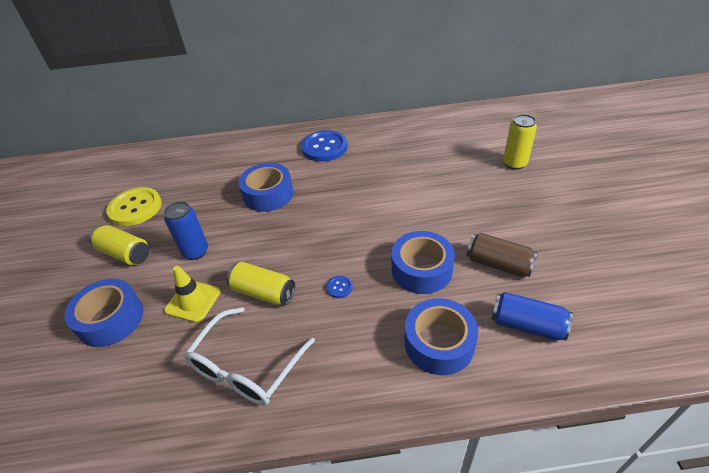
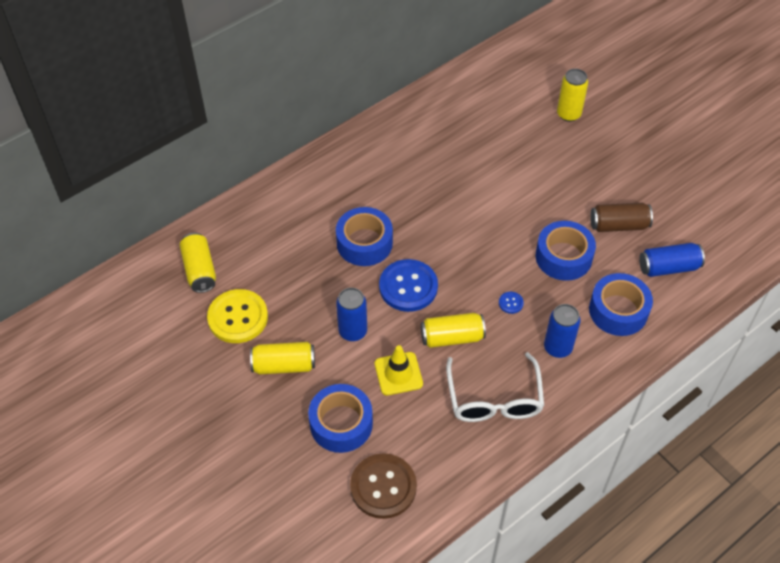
camera: 35 degrees left, 10 degrees up
(78, 395) = (383, 487): none -> brown button
(148, 170) = (199, 270): none -> yellow can
(324, 147) = (371, 164): blue button -> blue button (408, 287)
(348, 349) = (557, 347): none -> blue can

